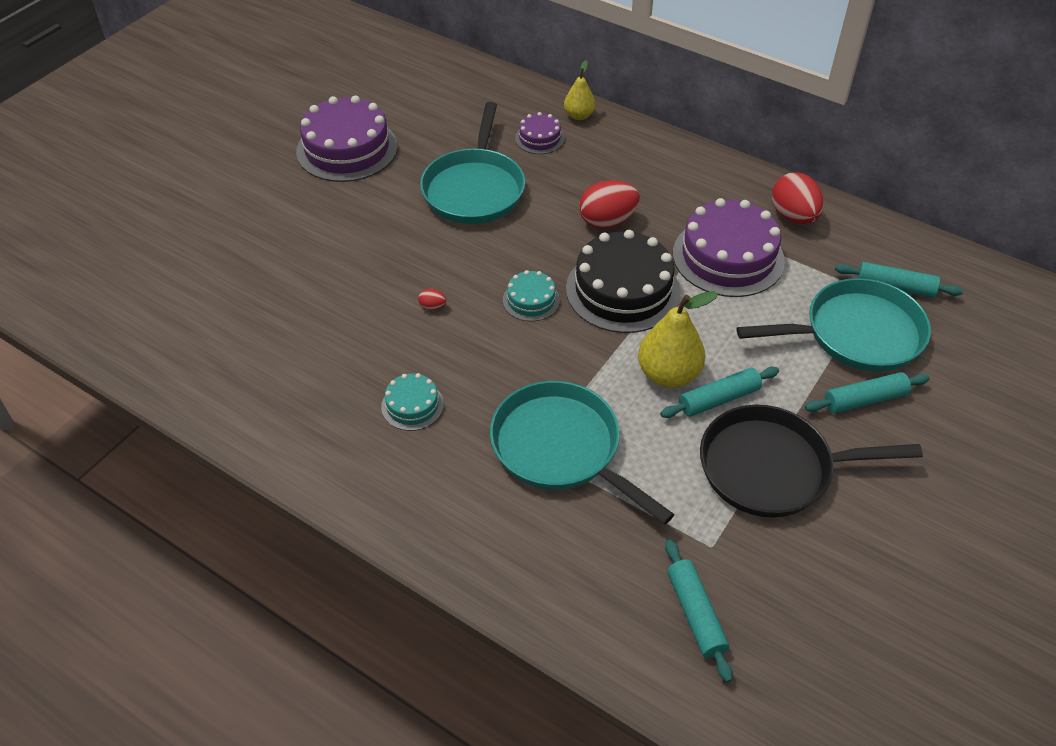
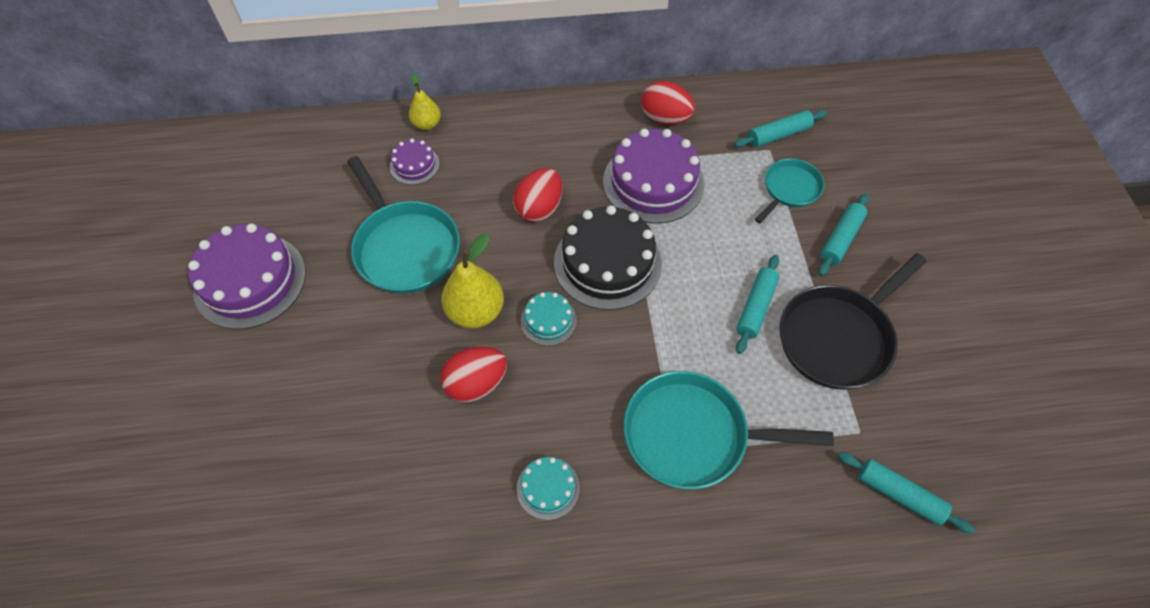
camera: 40 degrees left, 10 degrees up
(432, 307) = (476, 384): red egg -> red egg, size x2.32
(668, 374) = (705, 312): yellow pear -> yellow pear (475, 311)
(856, 334) = (789, 189): turquoise pan -> turquoise pan, size x0.58

